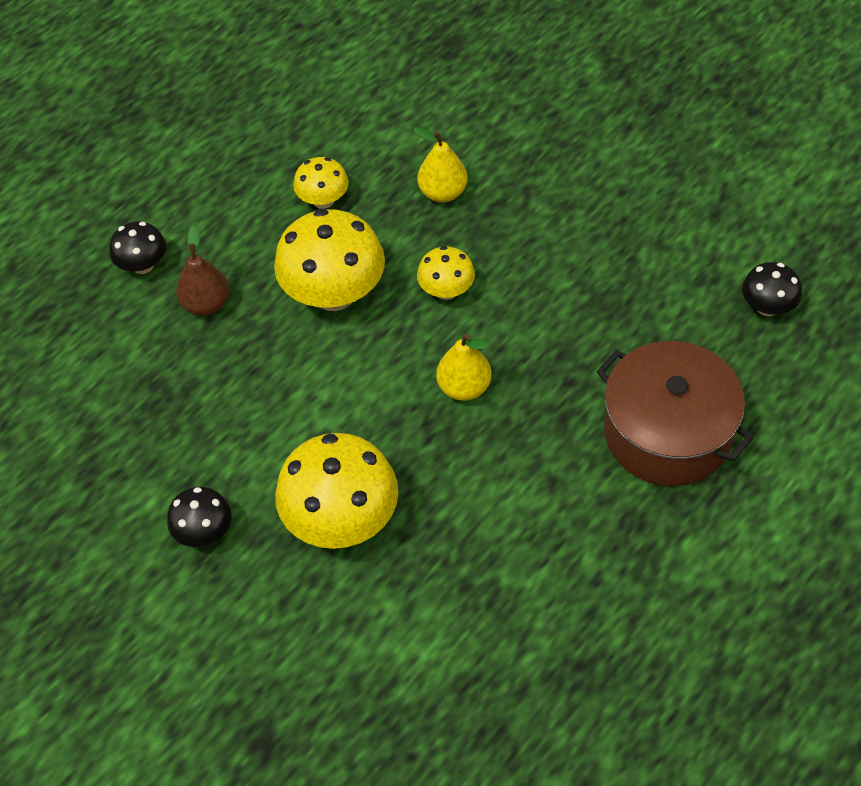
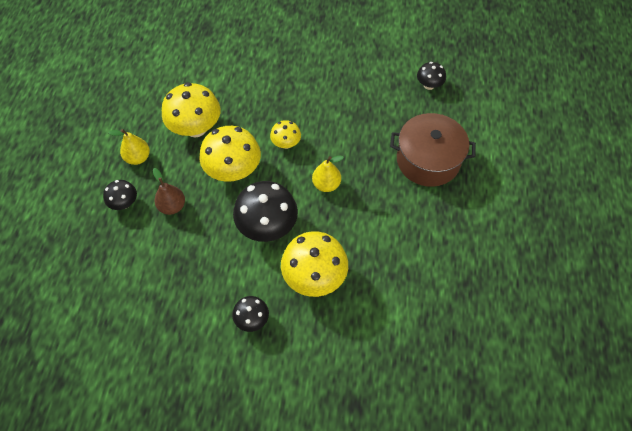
camera: 35 degrees left, 5 degrees up
(323, 200) = (196, 128): yellow mushroom -> yellow mushroom, size x1.89
(325, 405) = (267, 226): none -> black mushroom
(442, 192) = (251, 98): yellow pear -> yellow pear (138, 158)

